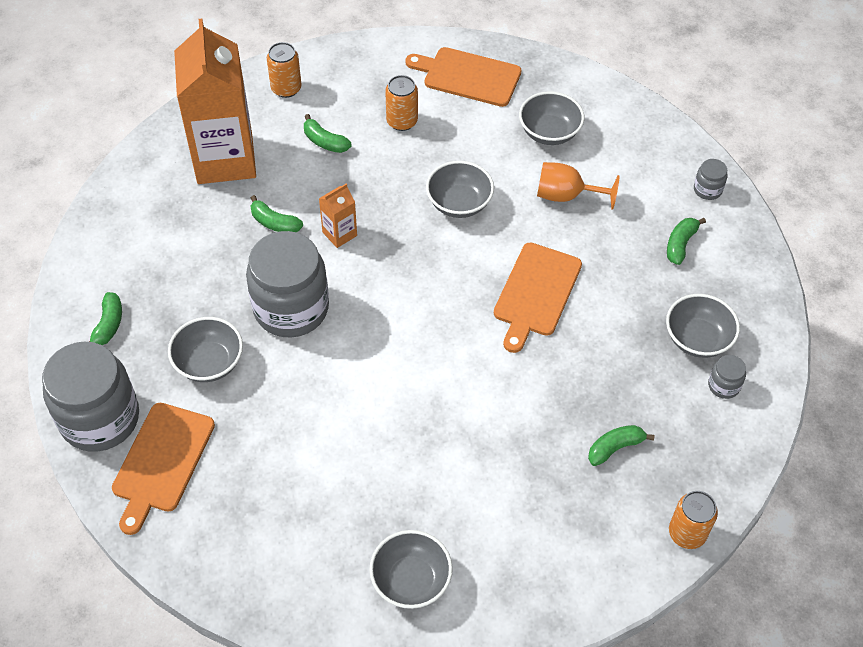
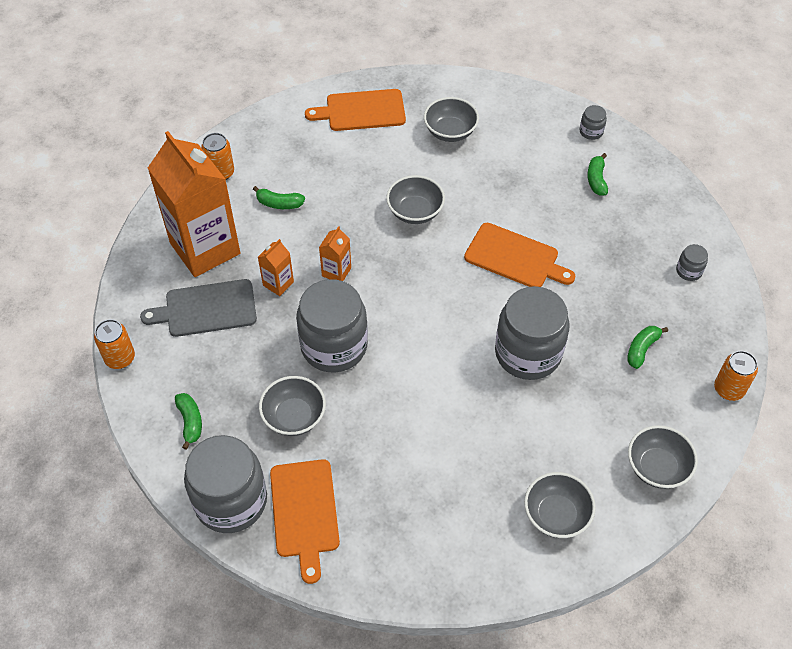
camera: 25 degrees left, 0 degrees up
(190, 220) = (206, 309): none -> grey cutting board
(274, 223) = (278, 283): green banana -> orange carton
(402, 121) = (331, 165): orange can -> orange can (120, 358)
(486, 399) = (528, 353): none -> grey jar
(536, 293) = (515, 257): orange cutting board -> orange cutting board turned 60 degrees counterclockwise
(566, 196) = (492, 175): orange goblet -> none
(697, 339) = (650, 244): grey bowl -> grey bowl (657, 467)

